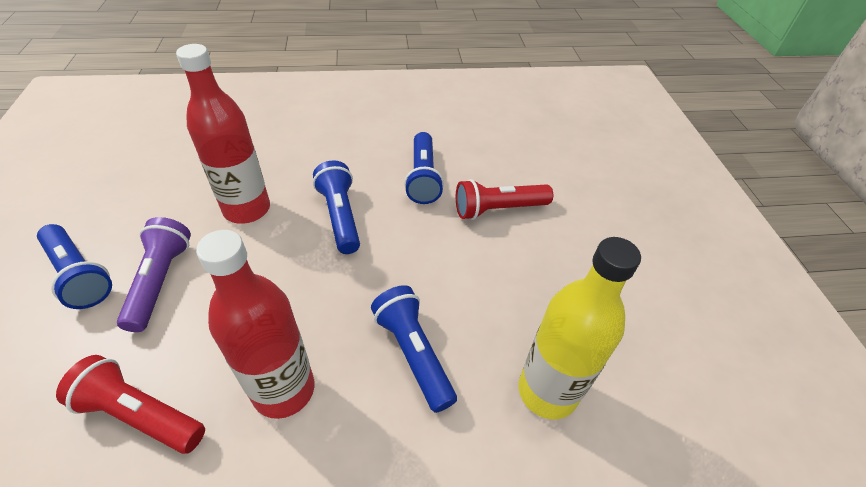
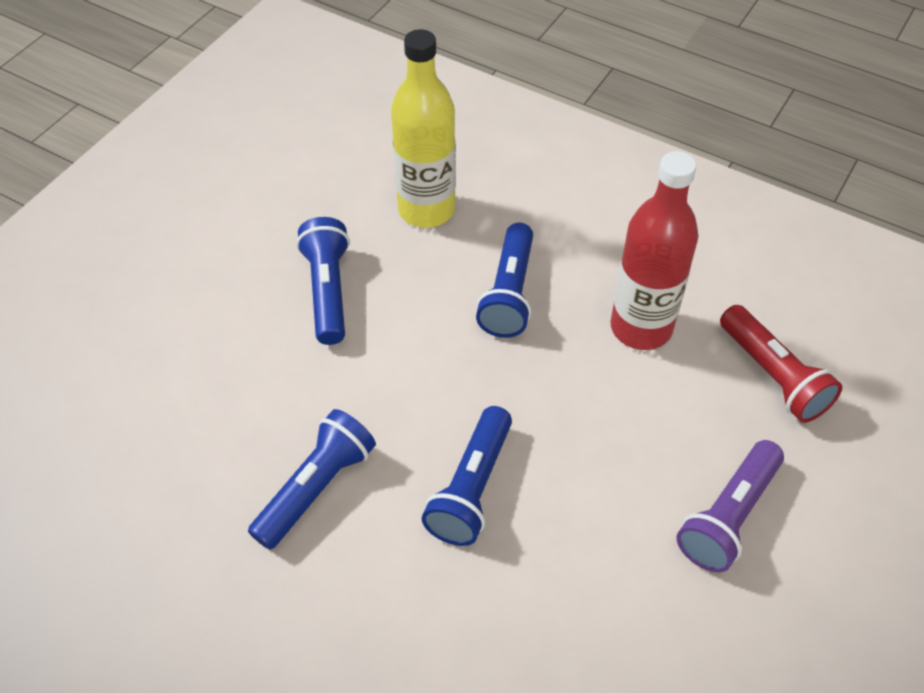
camera: 140 degrees left, 5 degrees up
(79, 275) = (826, 584): blue flashlight -> blue flashlight (328, 291)
(247, 209) = (585, 575): red bottle -> none
(498, 209) = (277, 383): red flashlight -> none

